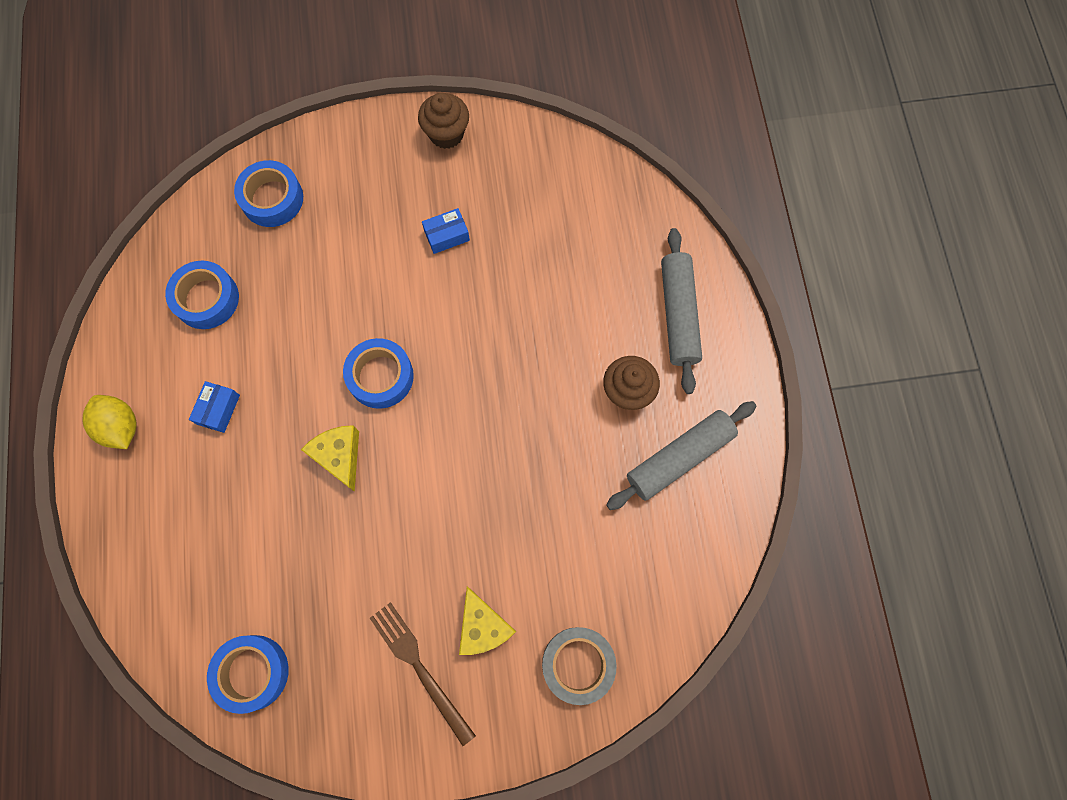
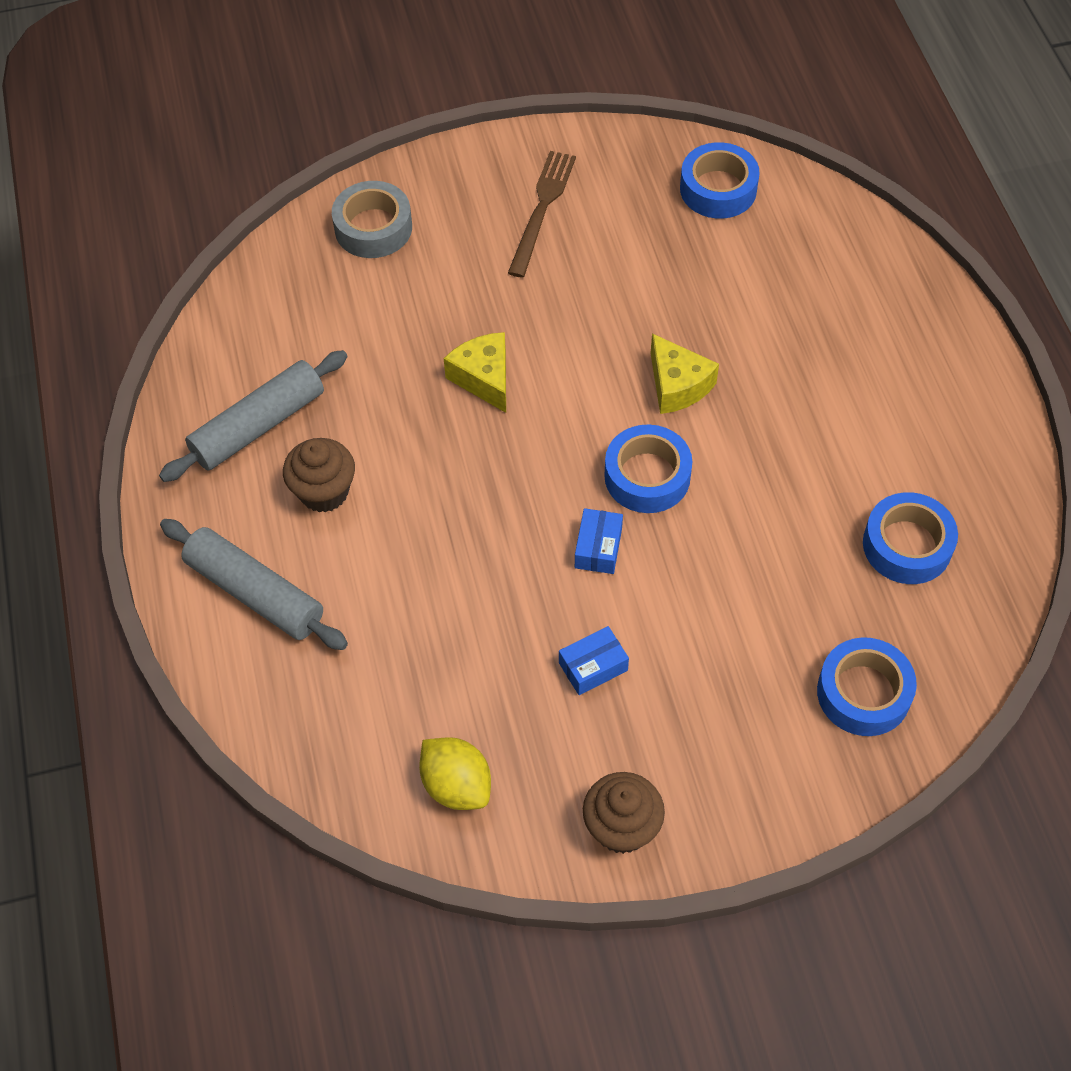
camera: 175 degrees right, 15 degrees down
(121, 427) = (955, 389): yellow lemon -> yellow lemon (456, 785)
(218, 409) = (842, 419): blue box -> blue box (598, 548)
(420, 668) = (542, 209): brown fork -> brown fork turned 120 degrees counterclockwise
(483, 626) = (479, 248): yellow cheese -> yellow cheese (484, 378)
(678, 314) = (255, 593): grey rolling pin -> grey rolling pin turned 45 degrees counterclockwise

